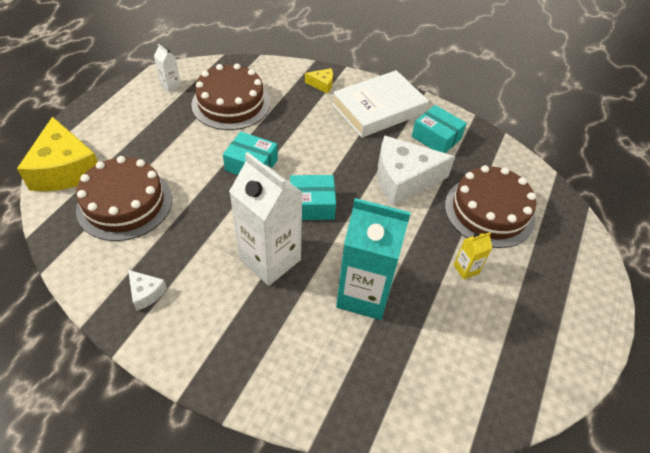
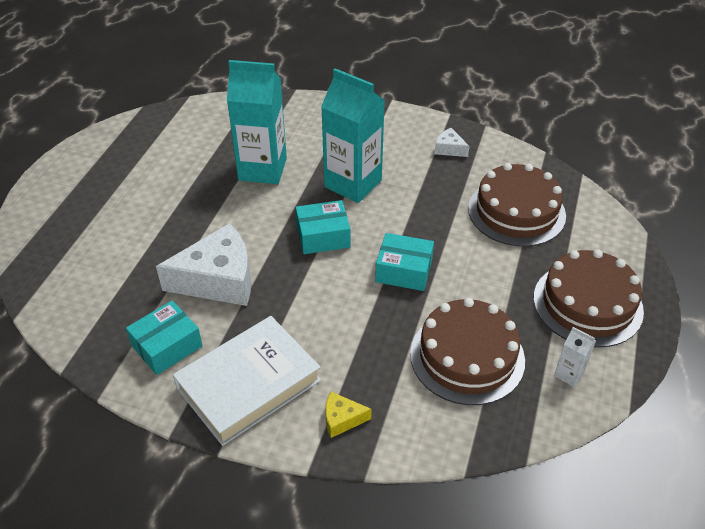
camera: 175 degrees right, 5 degrees down
(65, 169) = (604, 236): yellow cheese -> none
(270, 259) = (353, 184): white carton -> turquoise carton
(436, 137) = (167, 346): turquoise box -> turquoise box turned 75 degrees counterclockwise
(466, 269) = (163, 199): yellow carton -> none
(489, 211) = (122, 256): brown cake -> brown cake (587, 304)

